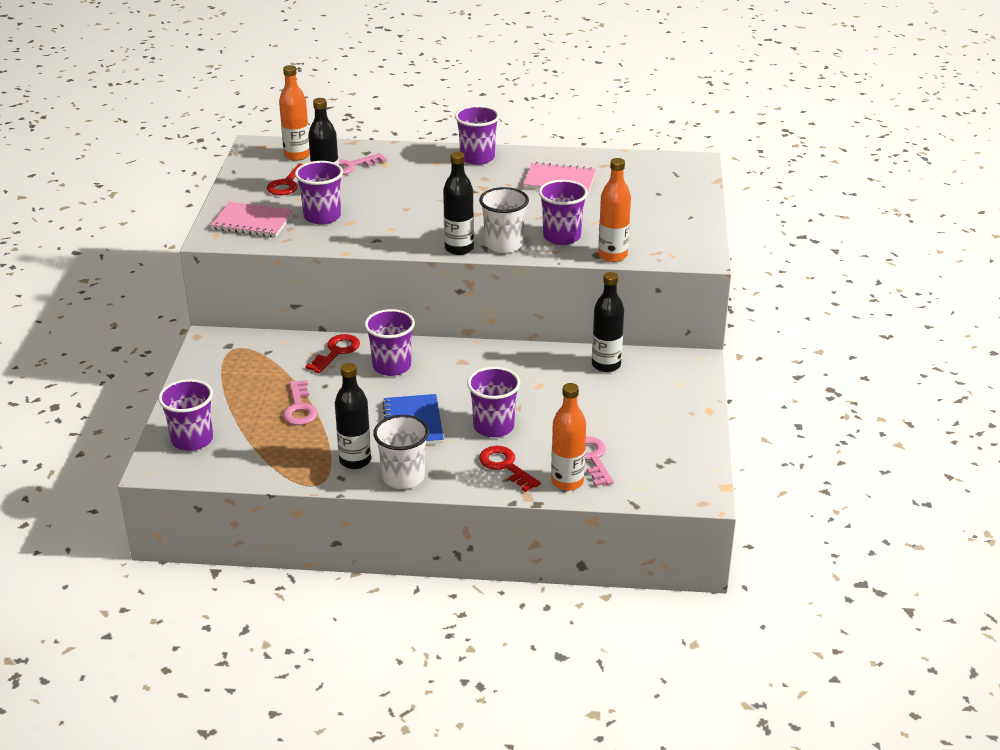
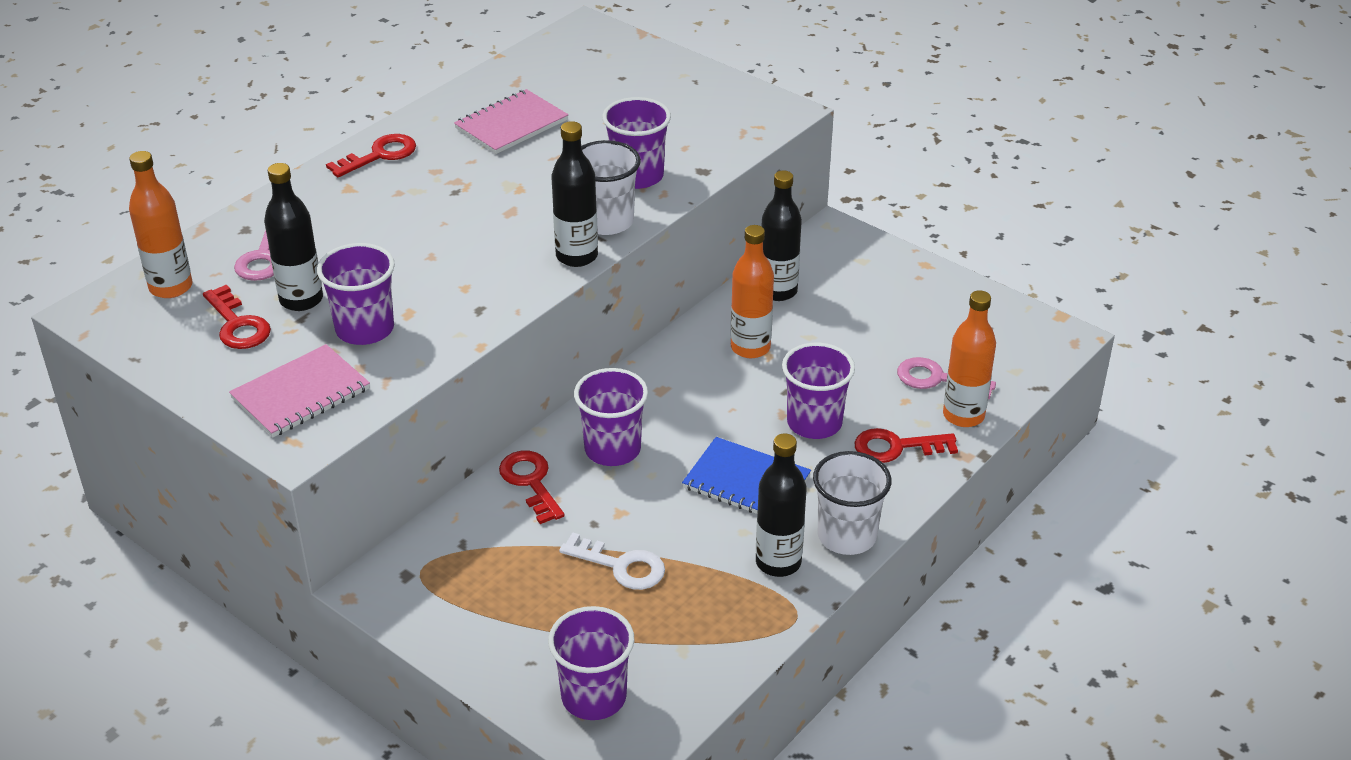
camera: 55 degrees left, 5 degrees up
(299, 408) = (621, 566): pink key -> white key
(477, 158) = (379, 155): purple cup -> red key
(612, 255) = (716, 161): orange bottle -> orange bottle (750, 347)

